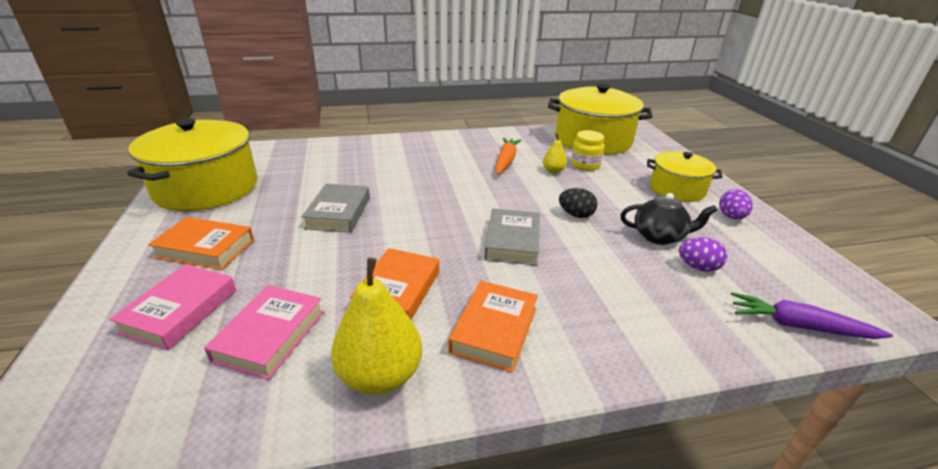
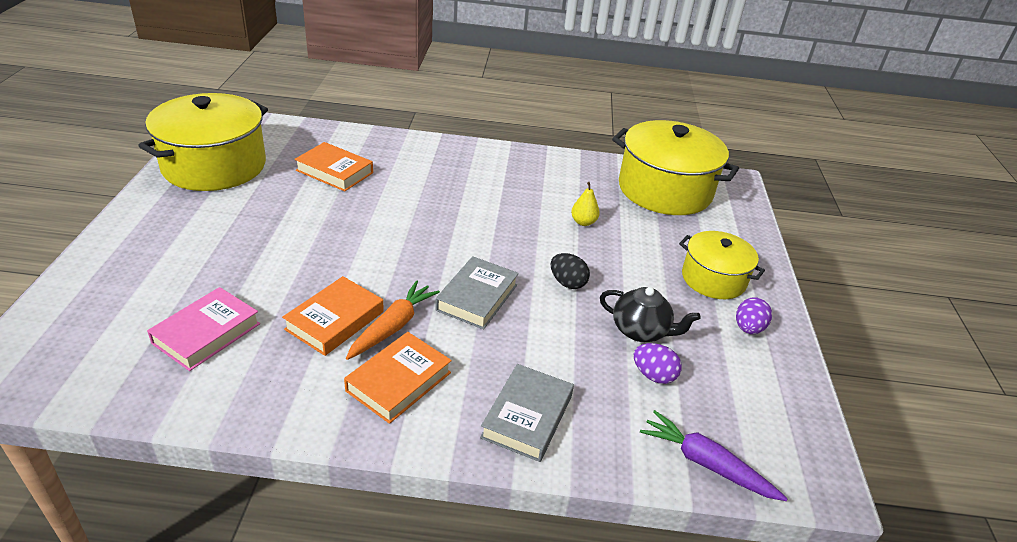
camera: 15 degrees right, 5 degrees up
(180, 311) = (145, 291): pink book -> none
(205, 248) = (188, 234): orange book -> orange book (335, 171)
(339, 213) = (324, 223): grey book -> grey book (527, 417)
(380, 376) = (277, 394): yellow pear -> none
(506, 161) = (538, 197): orange carrot -> orange carrot (393, 326)
(585, 165) = (627, 222): yellow jar -> none

